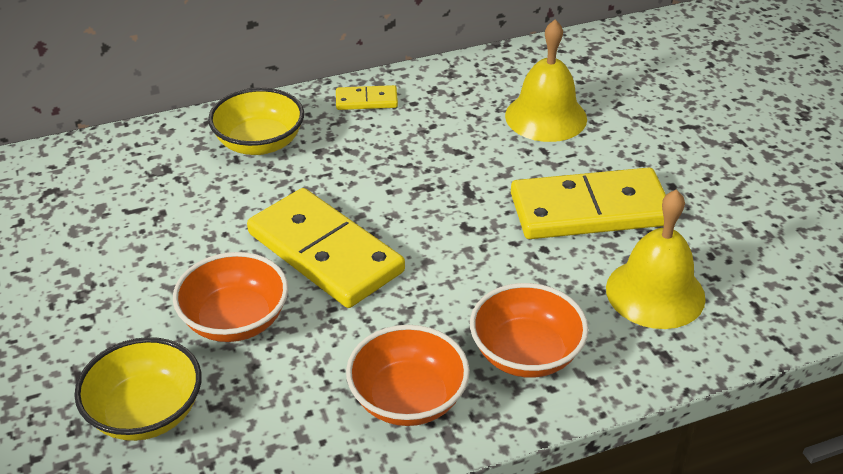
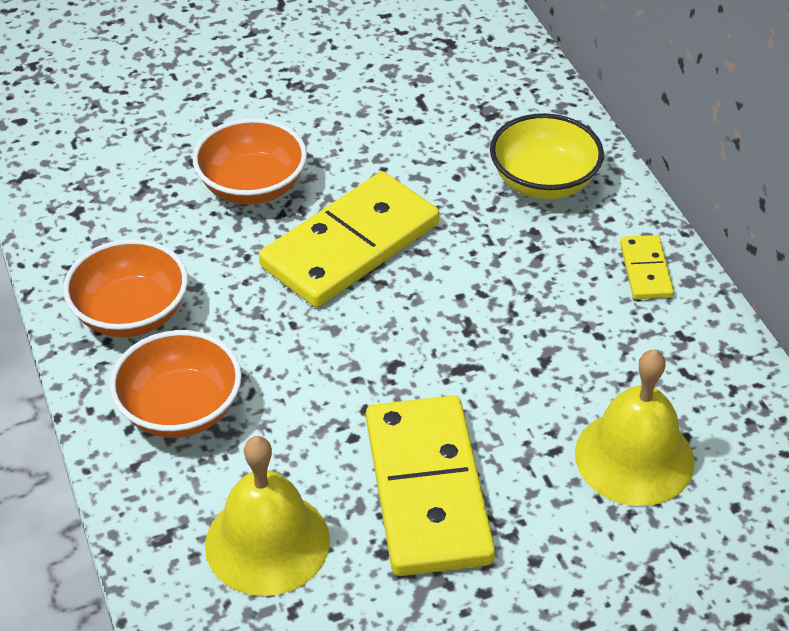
camera: 90 degrees right, 5 degrees up
(146, 413) = (143, 142): yellow bowl -> none

